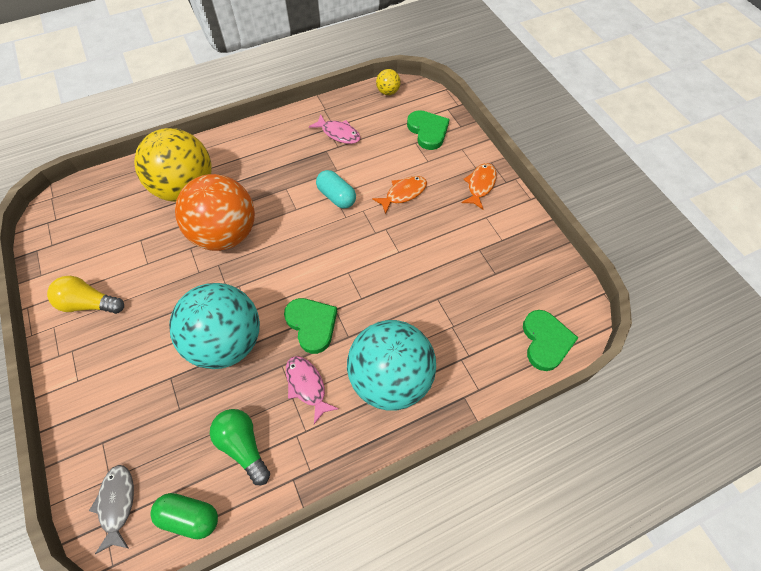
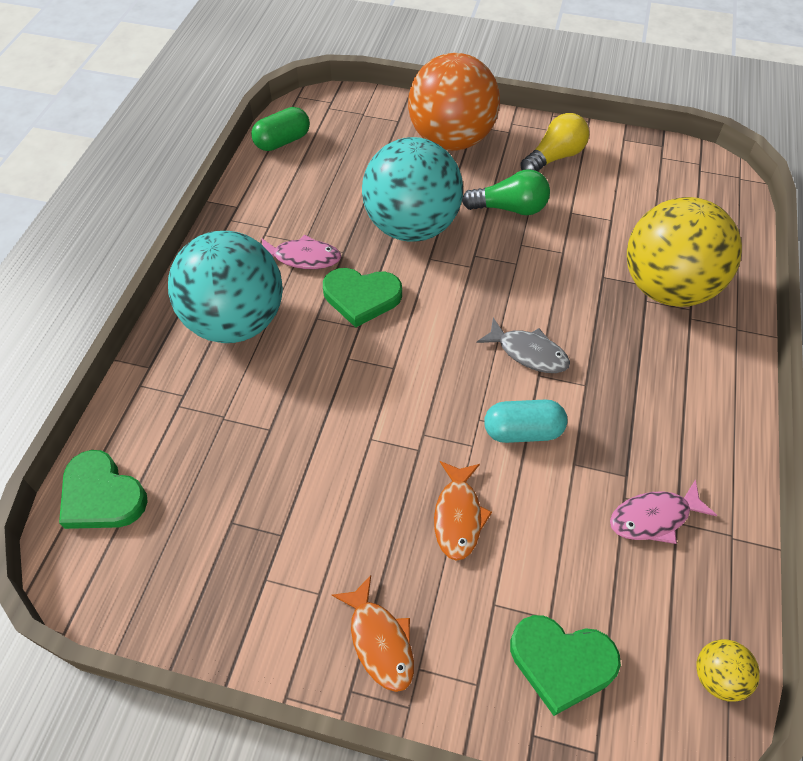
camera: 130 degrees right, 5 degrees down
(117, 504) = (338, 112): grey fish -> grey fish (528, 353)
(225, 234) = (556, 289): orange ball -> orange ball (451, 140)
(243, 446) = (299, 192): green light bulb -> green light bulb (509, 208)

